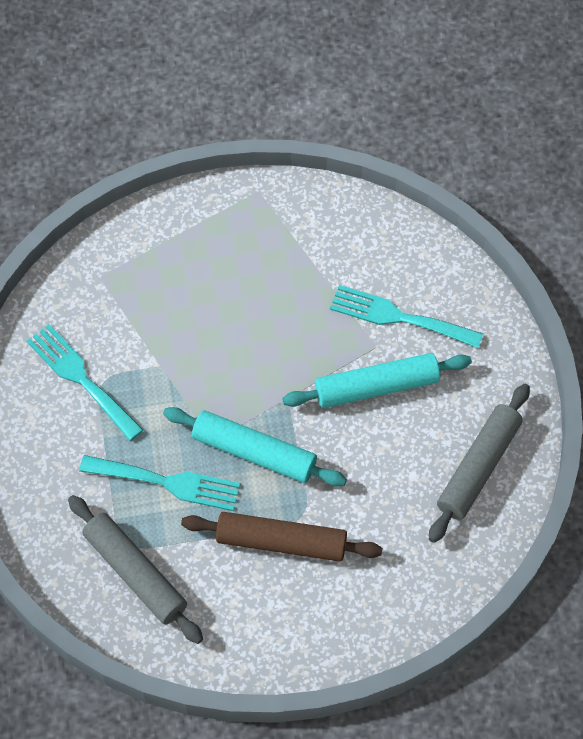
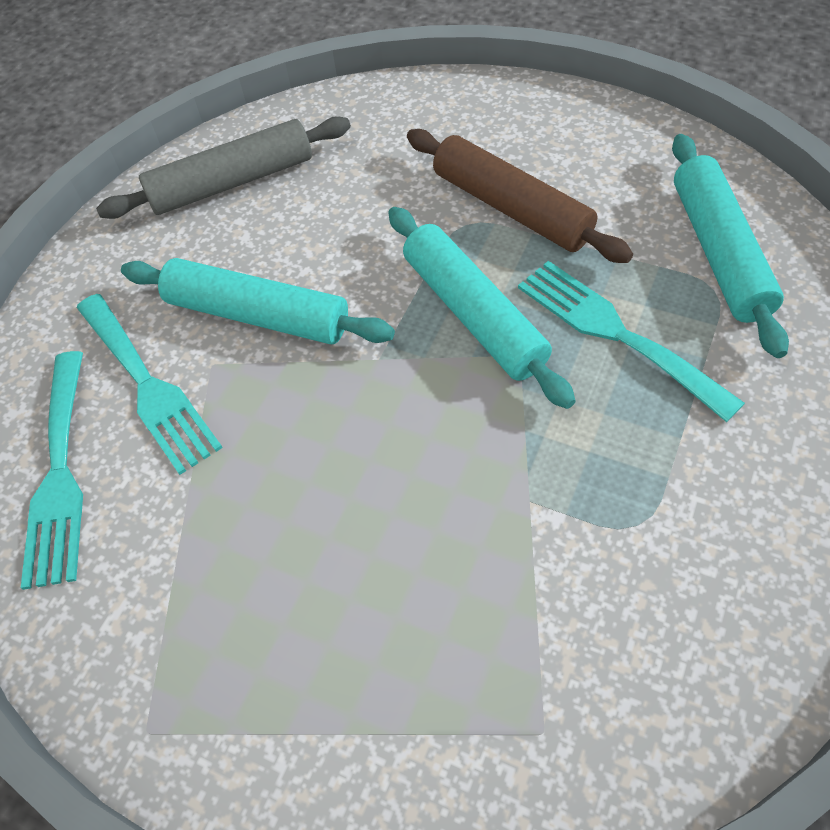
camera: 140 degrees left, 5 degrees down
(81, 378) = (674, 550): turquoise fork -> turquoise fork (60, 475)
(135, 573) = (719, 252): grey rolling pin -> turquoise rolling pin

